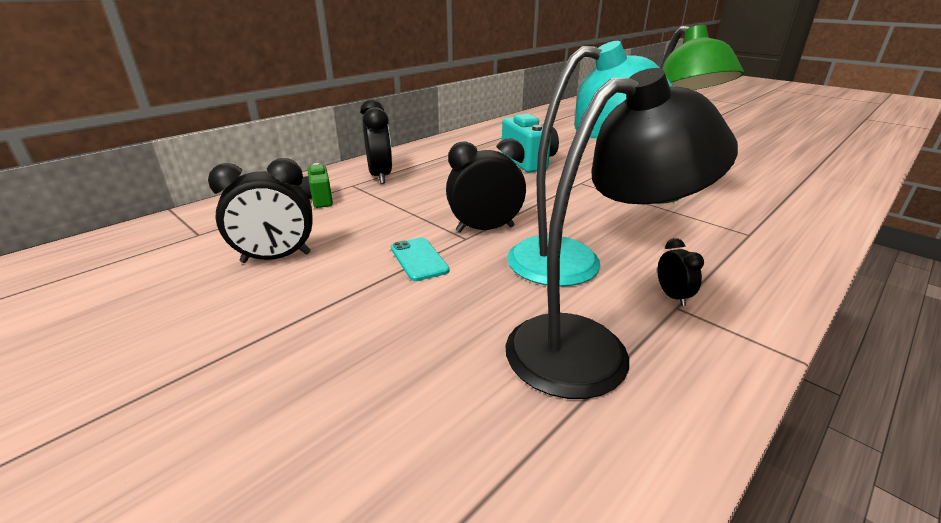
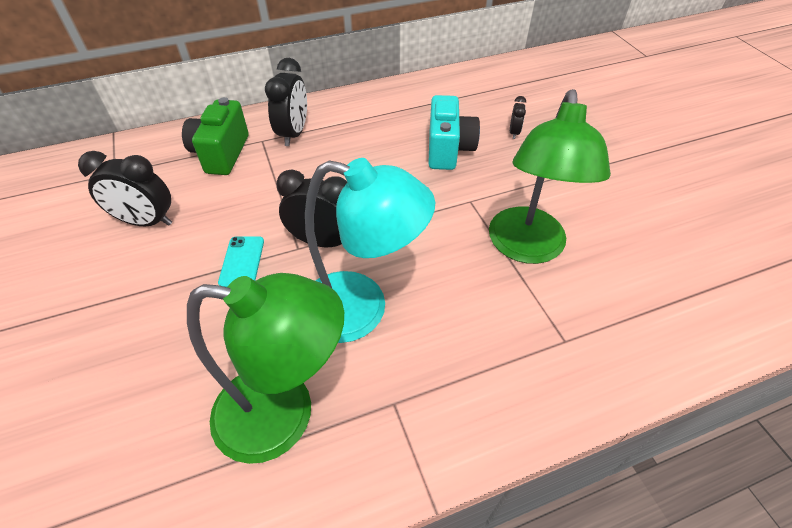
camera: 25 degrees right, 20 degrees up
(317, 199) = (221, 154): green camera -> green camera, size x1.61
(590, 347) = (284, 414): black lamp -> green lamp
(672, 296) = (402, 390): black clock -> black clock (514, 132)

